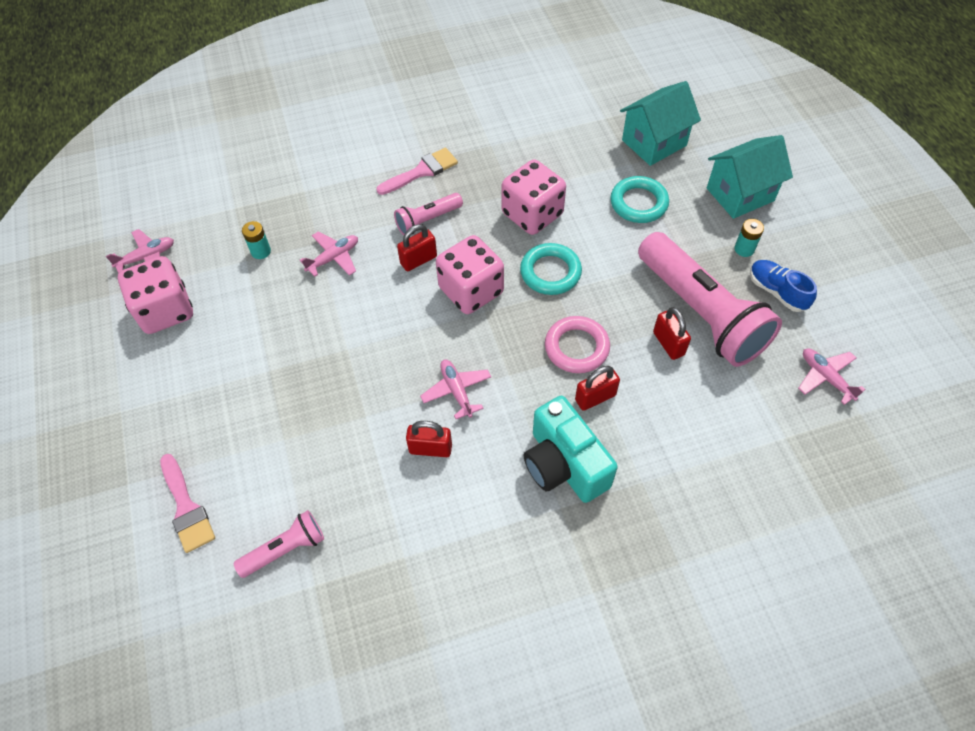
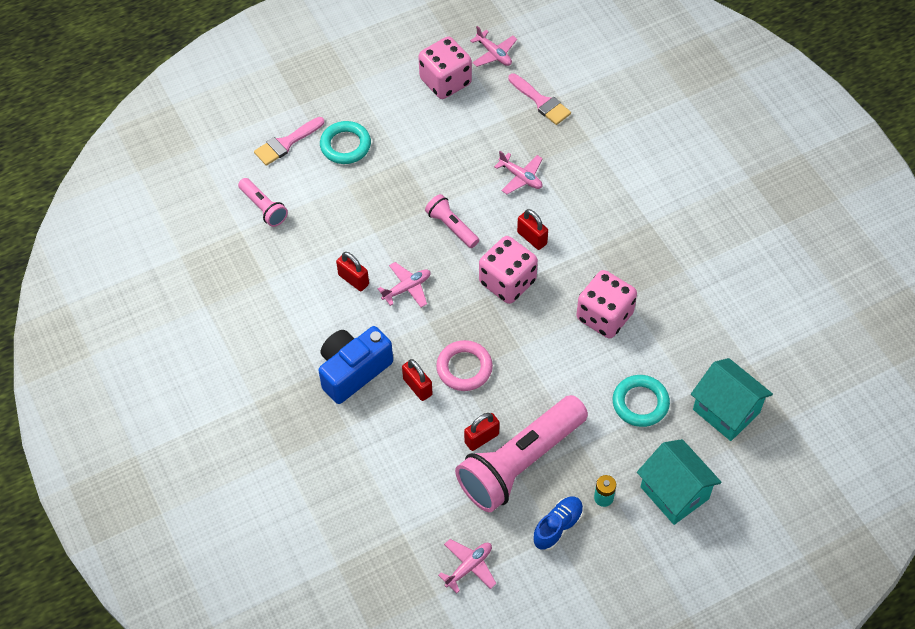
camera: 80 degrees right, 0 degrees up
(261, 251) = (516, 126): turquoise battery -> none
(421, 171) = (635, 221): pink brush -> pink brush (541, 102)
(427, 220) = (578, 236): pink flashlight -> pink flashlight (451, 227)
(430, 449) = (353, 279): red padlock -> red padlock turned 45 degrees counterclockwise
(550, 272) = (540, 339): turquoise ring -> turquoise ring (345, 145)
(564, 464) = (353, 371): turquoise camera -> blue camera

